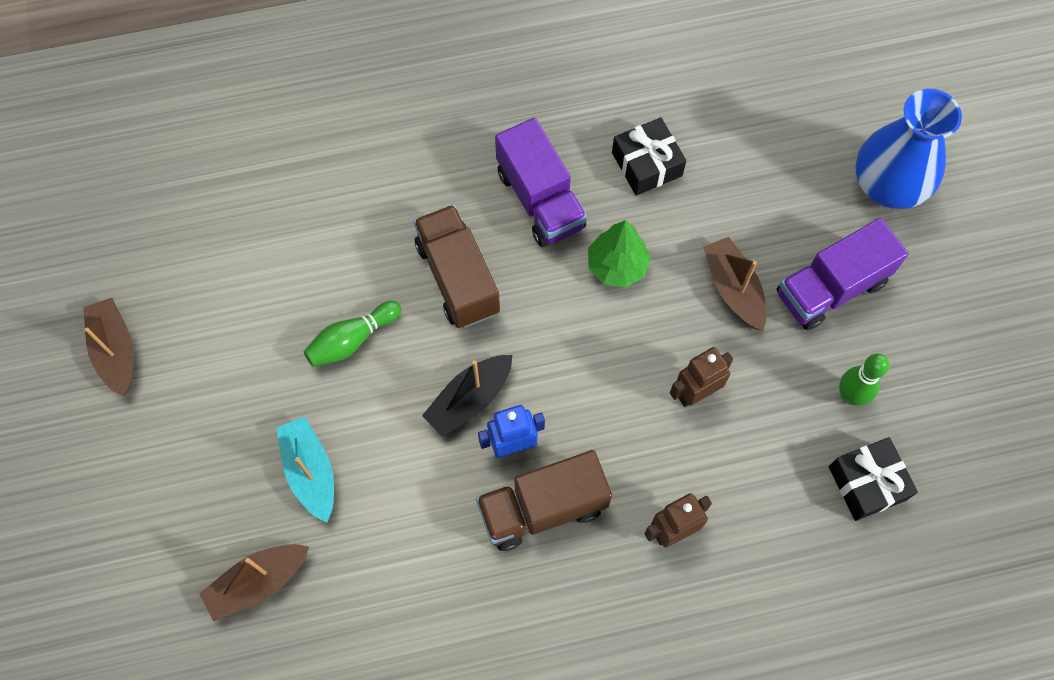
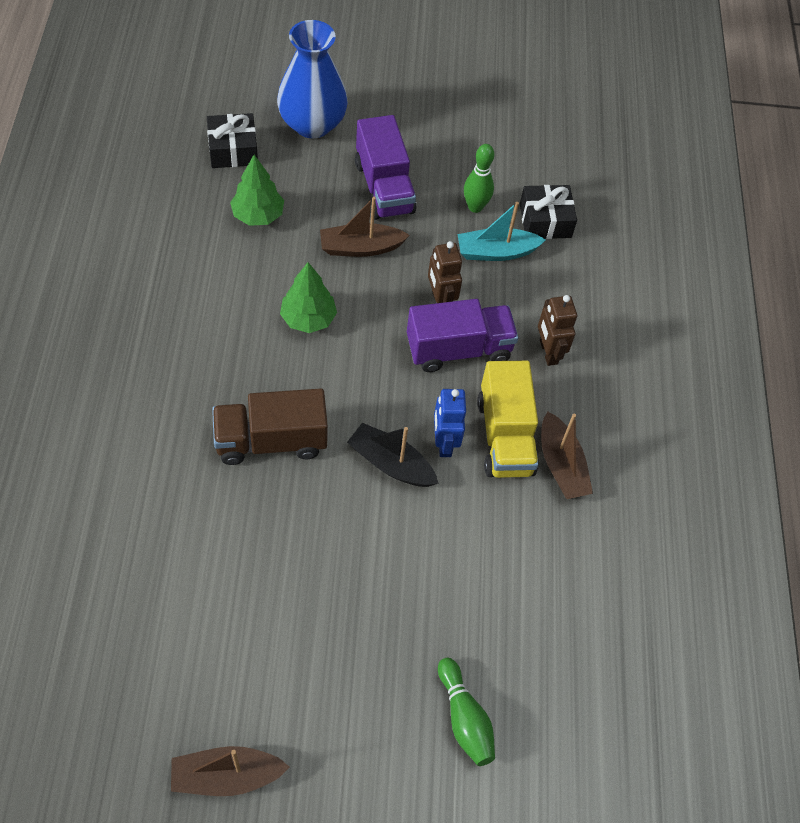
camera: 80 degrees left, 10 degrees down
(258, 582) = (510, 684): brown boat -> brown boat (561, 465)
(310, 471) = (417, 613): turquoise boat -> turquoise boat (496, 252)
(352, 340) = (299, 545): green bowling pin -> green bowling pin (464, 718)
(469, 399) = (391, 463): black boat -> black boat turned 150 degrees clockwise
(540, 199) = (221, 355): purple truck -> purple truck (458, 349)
(542, 508) = (505, 436): brown truck -> yellow truck
(647, 164) = (222, 268): black gift -> black gift (233, 150)
(731, 174) = (258, 215): none -> green tree

